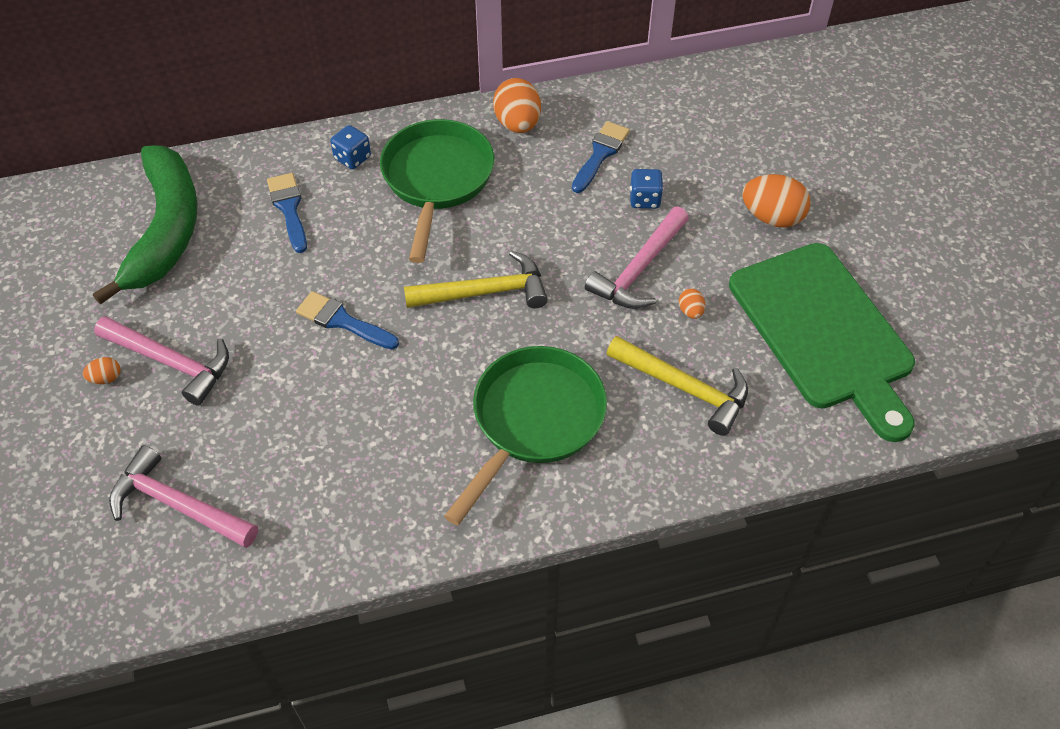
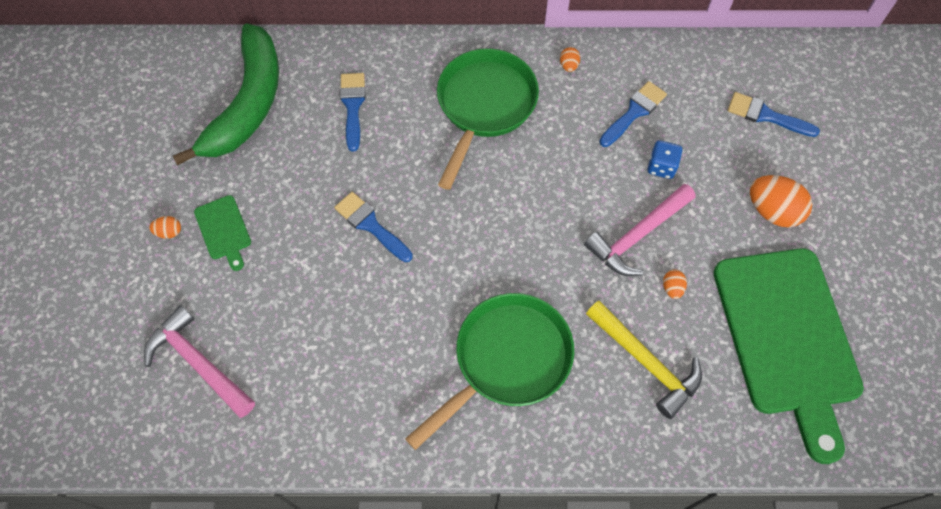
camera: 15 degrees right, 10 degrees up
(171, 362) = (224, 230): pink hammer -> green cutting board
(352, 158) = (418, 69): blue dice -> none
(485, 292) = (498, 226): yellow hammer -> none
(517, 124) = (568, 66): orange egg -> orange egg, size x0.48
(738, 130) = (766, 115): none -> blue brush

